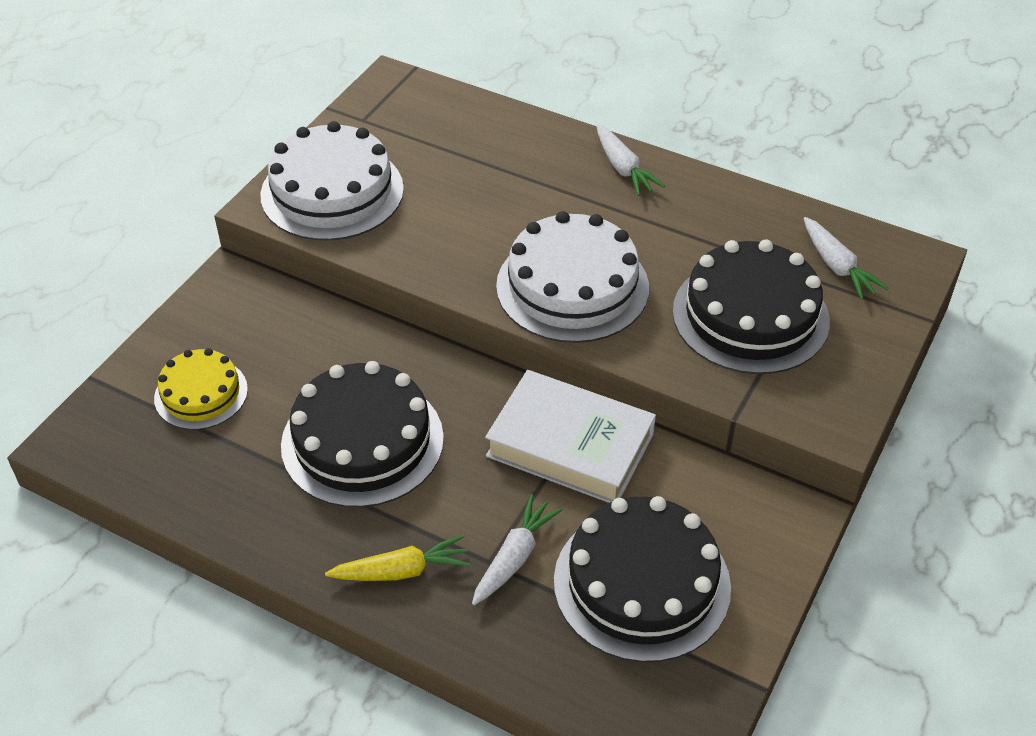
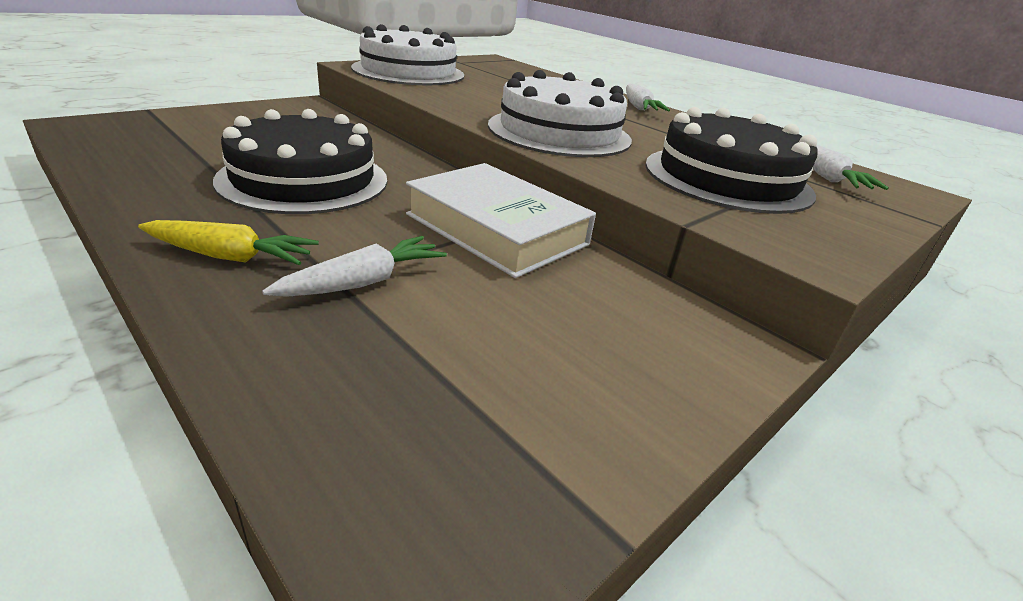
camera: 15 degrees right, 15 degrees down
(201, 394) = (211, 131): yellow cake -> none
(641, 583) = (499, 348): black cake -> none

